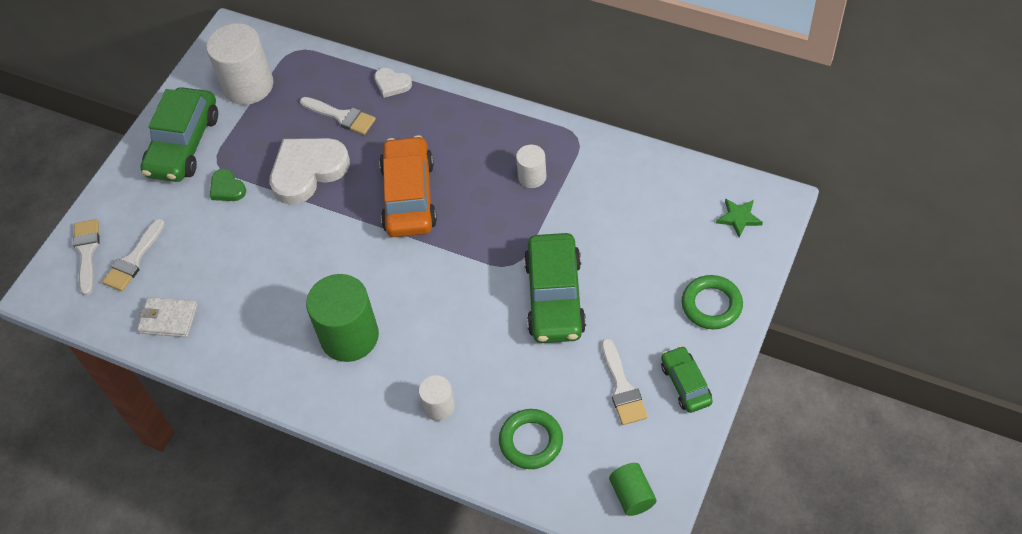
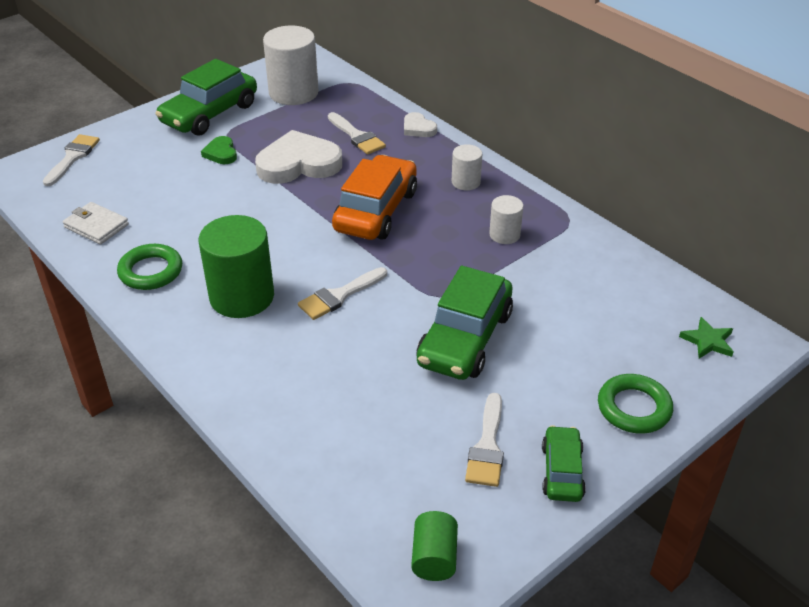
camera: 20 degrees right, 15 degrees down
(133, 260) = (104, 175): white brush -> white brush (339, 296)
(439, 406) = (283, 387): white cylinder -> white cylinder (466, 182)
(531, 441) = (356, 457): green ring -> green ring (151, 271)

